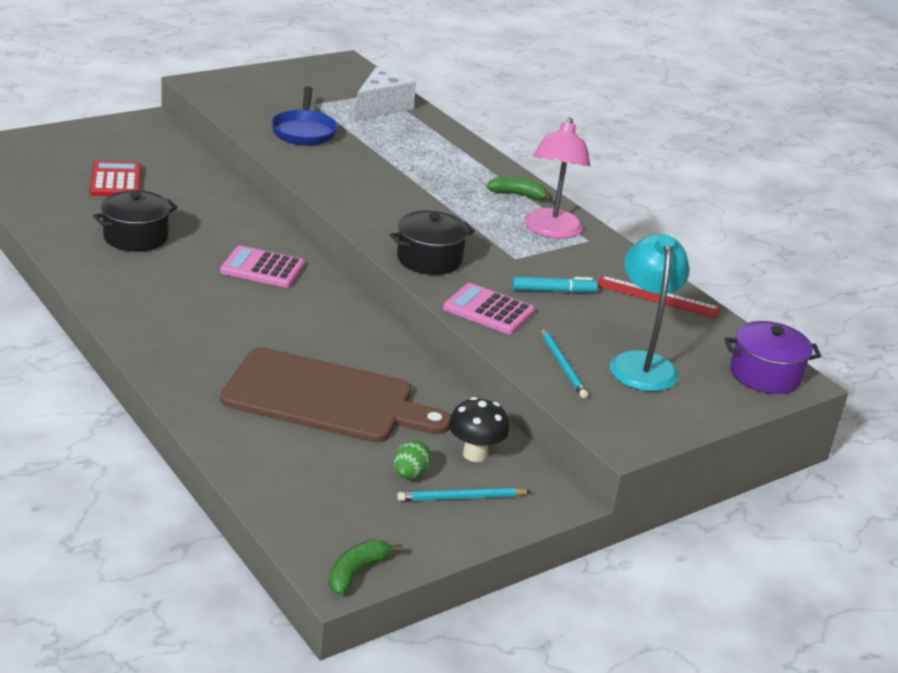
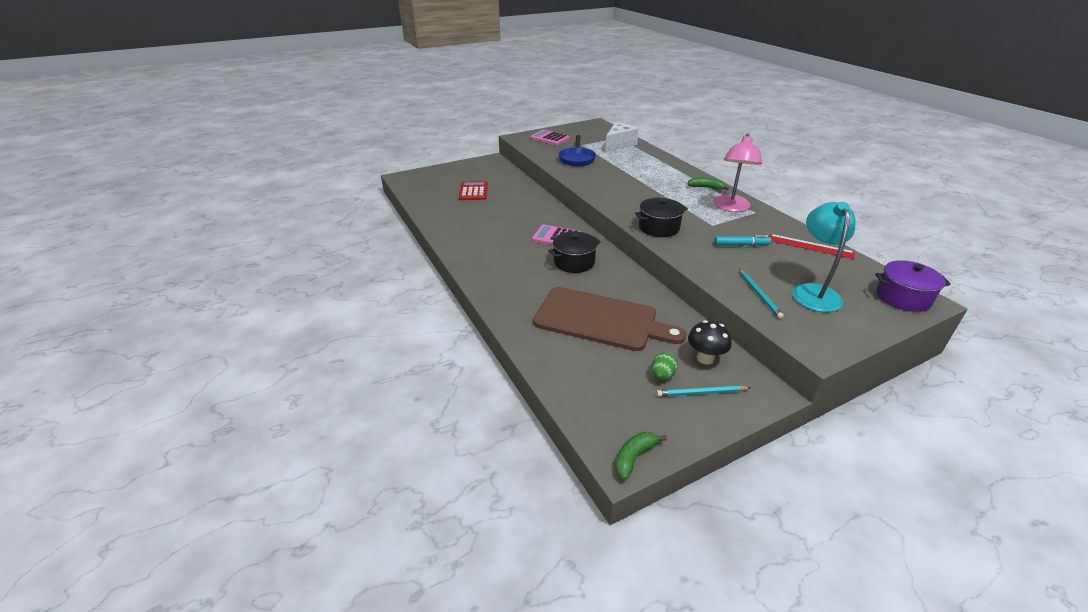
camera: 10 degrees right, 5 degrees up
(136, 237) = (483, 222): black pot -> black pot (574, 262)
(488, 310) = (702, 258): pink calculator -> pink calculator (550, 138)

